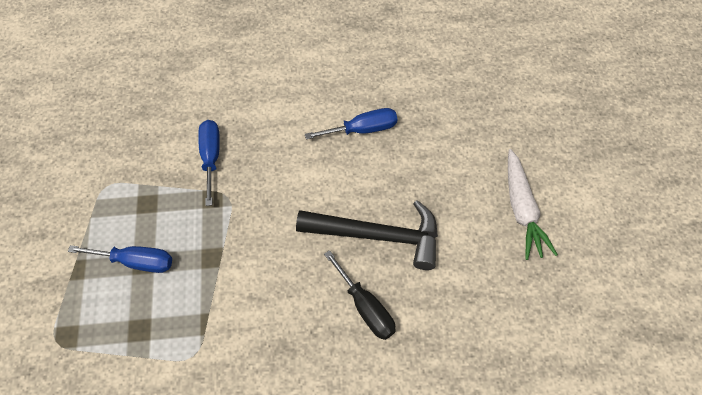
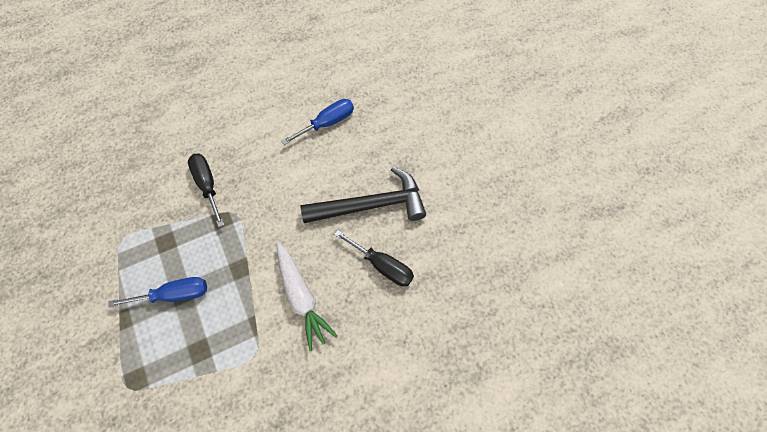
camera: 20 degrees left, 5 degrees up
(211, 157) = (207, 185): blue screwdriver -> black screwdriver
(522, 210) = (475, 148): white carrot -> white carrot (301, 297)

